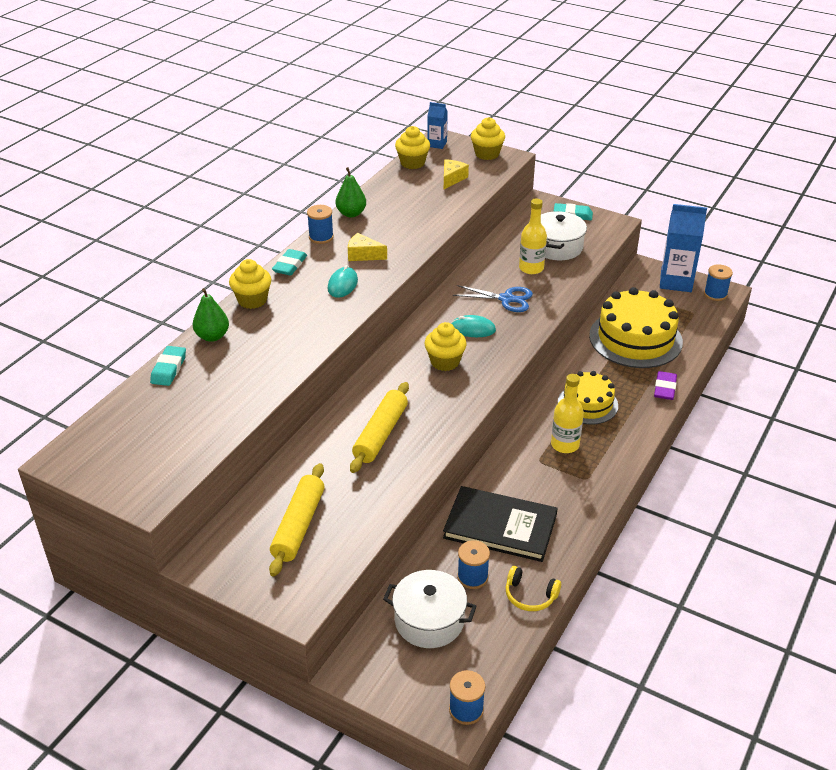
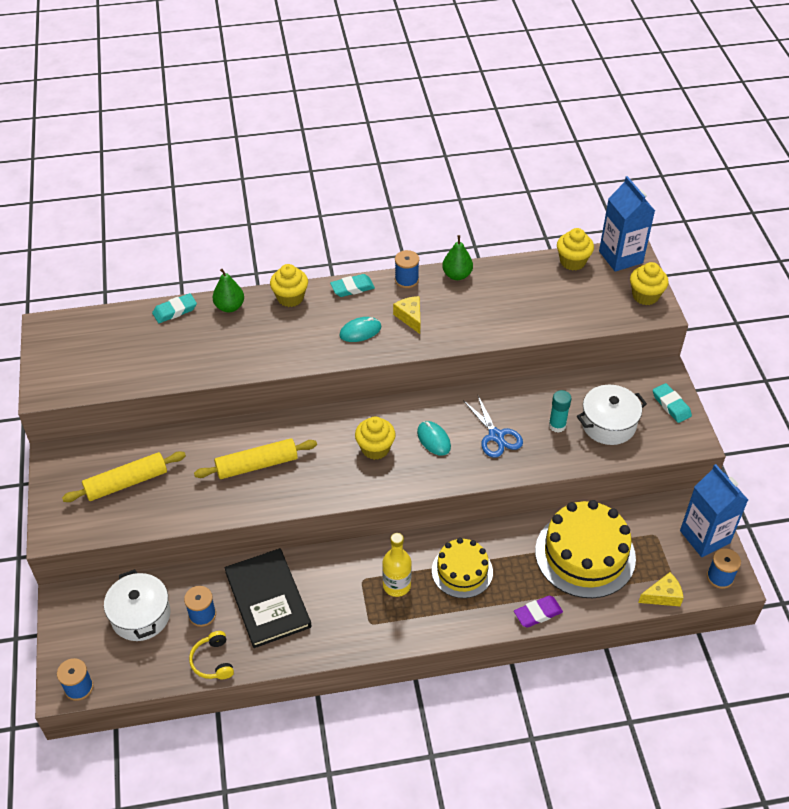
camera: 50 degrees right, 10 degrees up
(437, 144) = (620, 257): blue carton -> blue carton, size x1.89
(452, 179) = (578, 299): yellow cheese -> yellow cheese (663, 596)
(531, 268) = (557, 425): yellow bottle -> turquoise glue stick

